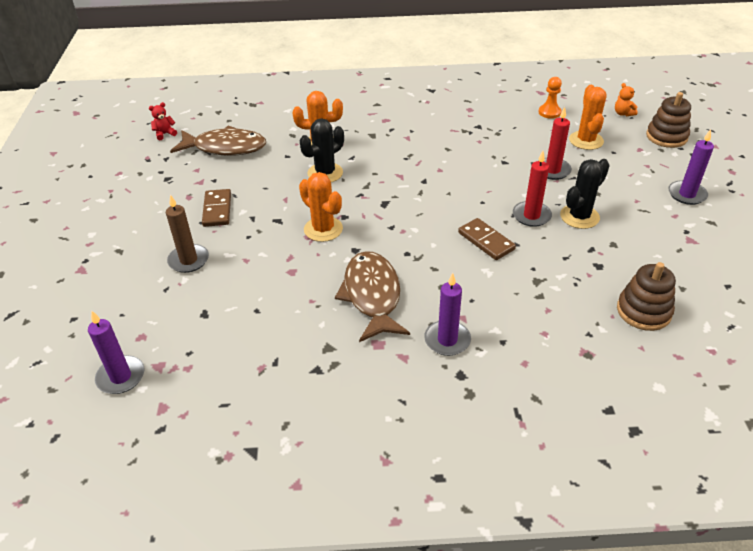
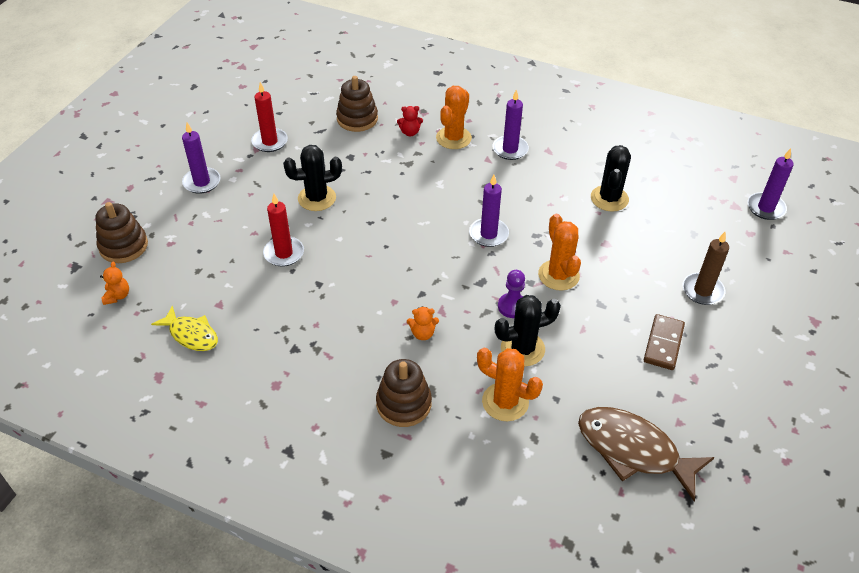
camera: 155 degrees left, 5 degrees up
(165, 134) = (719, 524): red teddy bear -> red teddy bear (410, 132)
(306, 320) = (609, 198): none -> black cactus
(348, 195) = (512, 306): none -> purple pawn
(372, 295) = (546, 198): brown fish -> none
(384, 124) = (404, 404): none -> brown stacking toy
(402, 159) = (423, 333): none -> orange teddy bear
(405, 241) = (488, 234): none -> purple candle
(486, 241) = (418, 207): brown domino -> none
(531, 216) = (356, 215): red candle -> red candle (270, 142)
(549, 112) = (191, 334): orange pawn -> yellow fish
(586, 140) = (206, 275): orange cactus -> orange cactus (453, 138)

